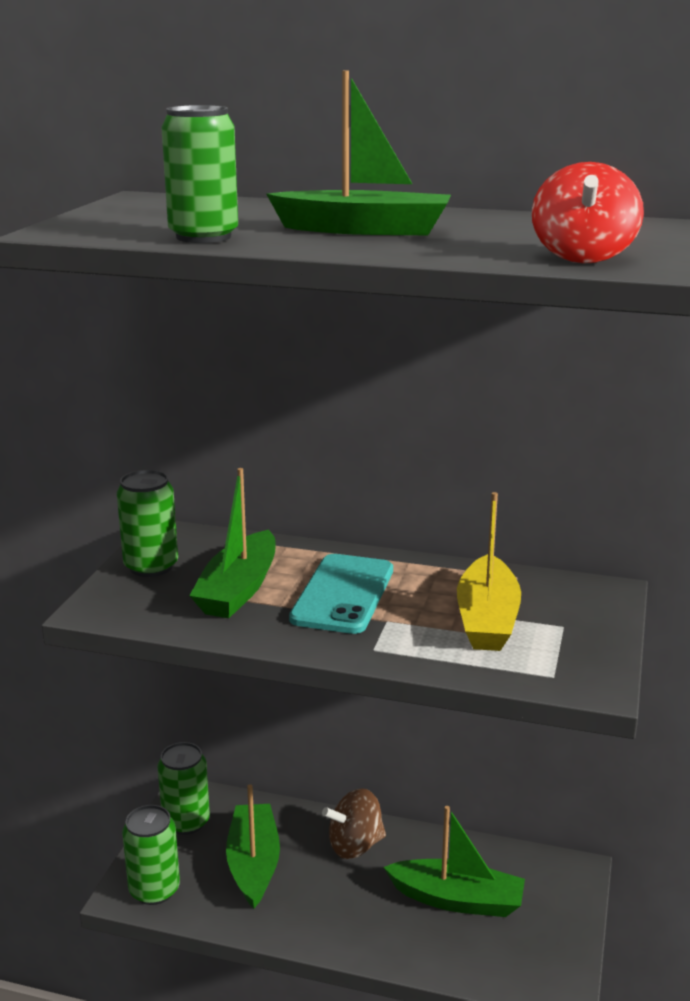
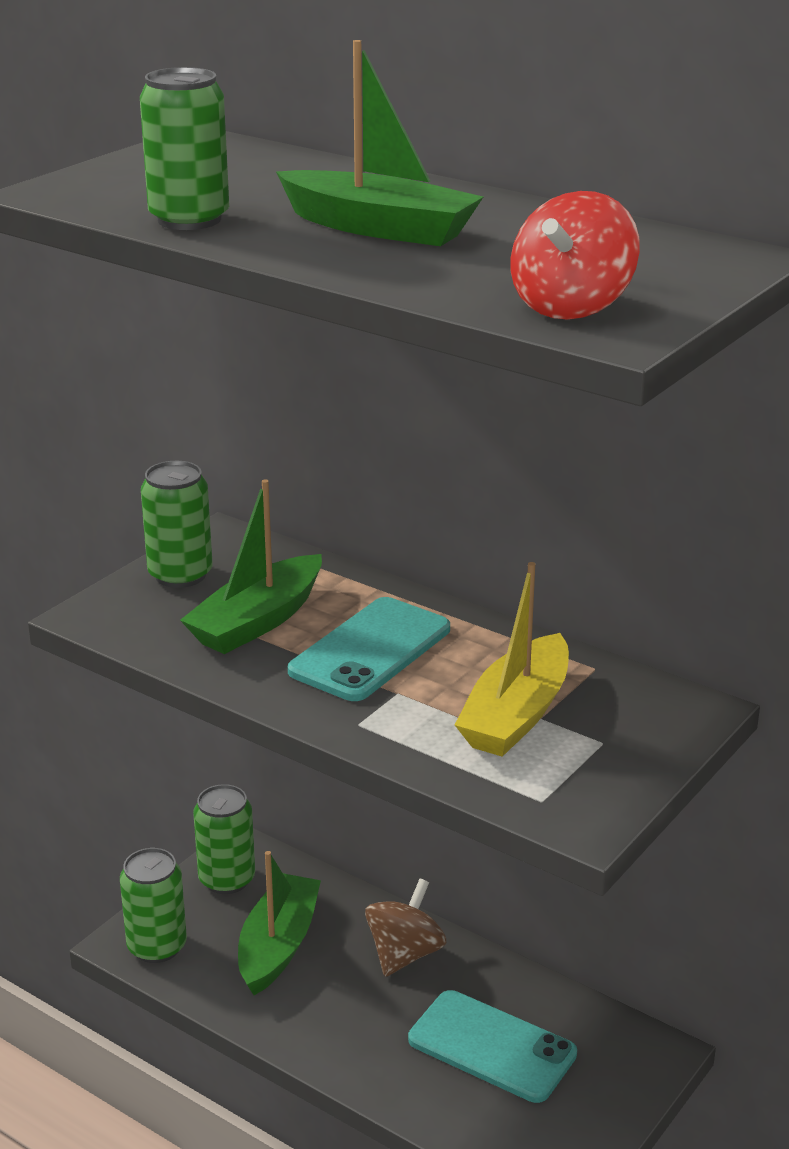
camera: 20 degrees right, 5 degrees up
(355, 845) = (404, 954): brown spinning top -> brown spinning top turned 120 degrees clockwise
(457, 899) = (492, 1047): green boat -> turquoise phone

